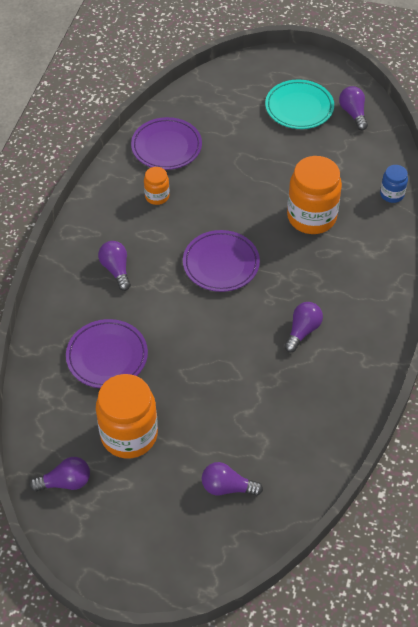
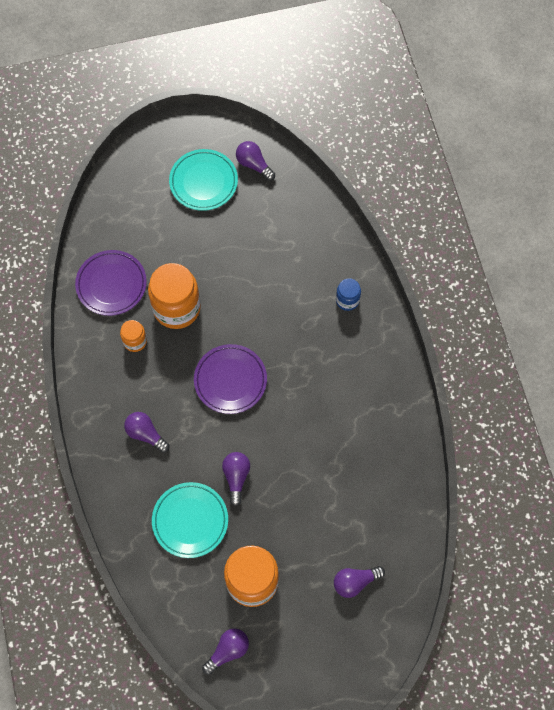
camera: 30 degrees left, 15 degrees up
(107, 356) = (190, 521): purple plate -> turquoise plate
(302, 331) = (333, 409): purple light bulb -> purple light bulb (236, 477)
(311, 217) = (278, 293): orange jar -> orange jar (176, 308)
(392, 194) = (332, 234): blue jar -> blue jar (347, 300)

